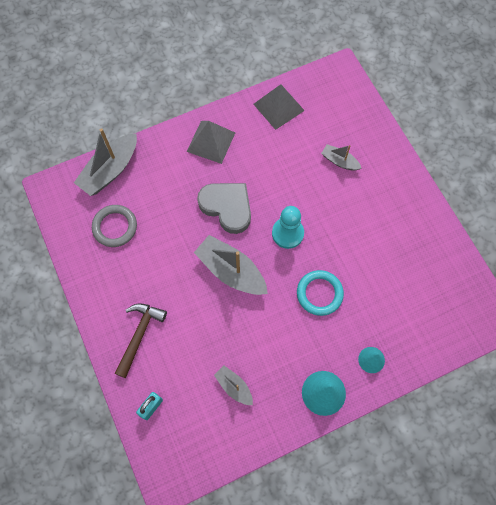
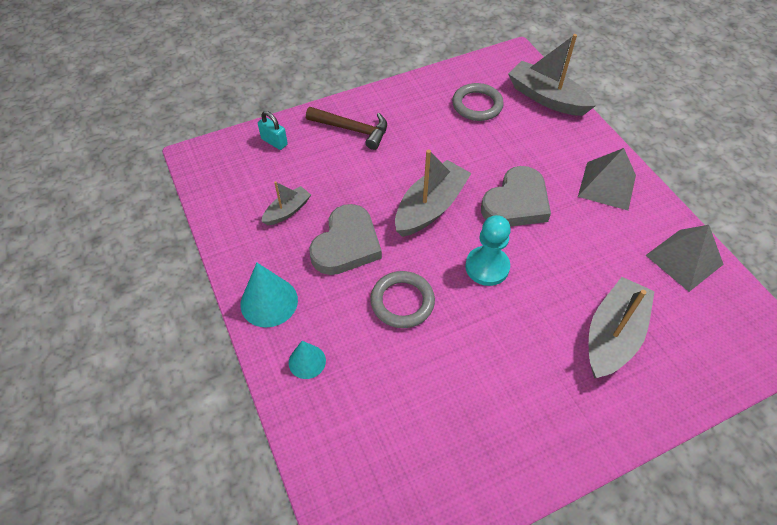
camera: 90 degrees right, 15 degrees down
(268, 336) = (346, 244): none -> grey heart
(319, 293) = (402, 302): turquoise ring -> grey ring
(339, 161) = (612, 335): grey boat -> grey boat, size x1.84

